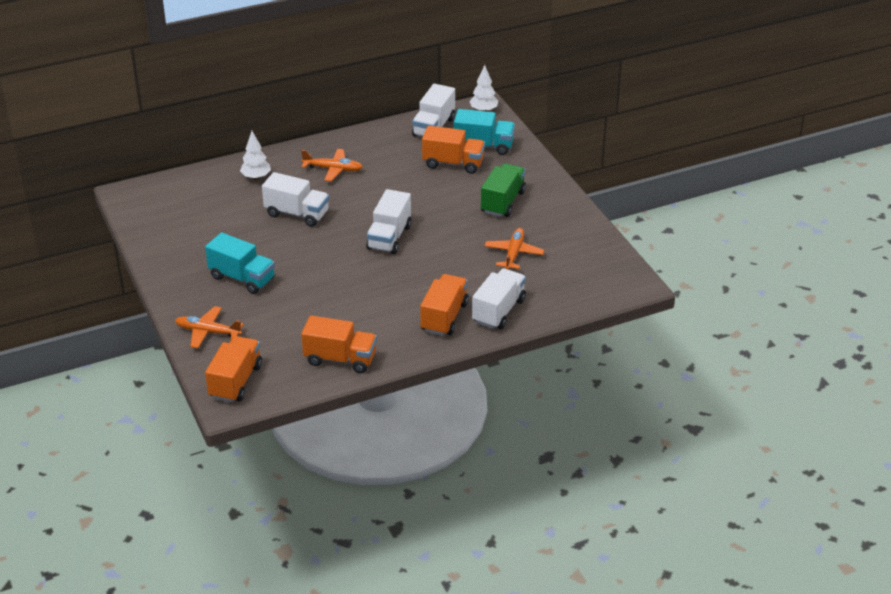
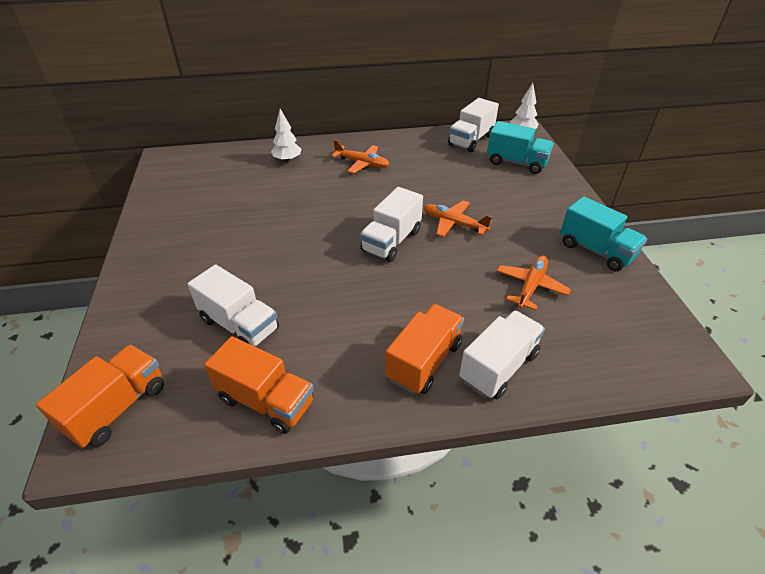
camera: 15 degrees right, 5 degrees up
(208, 332) = (135, 323): orange plane -> orange plane (454, 224)
(242, 278) = (214, 261): turquoise truck -> turquoise truck (596, 250)
(297, 214) = (307, 200): white truck -> white truck (239, 325)
(453, 163) = (482, 175): orange truck -> none
(502, 202) = (527, 222): green truck -> none

